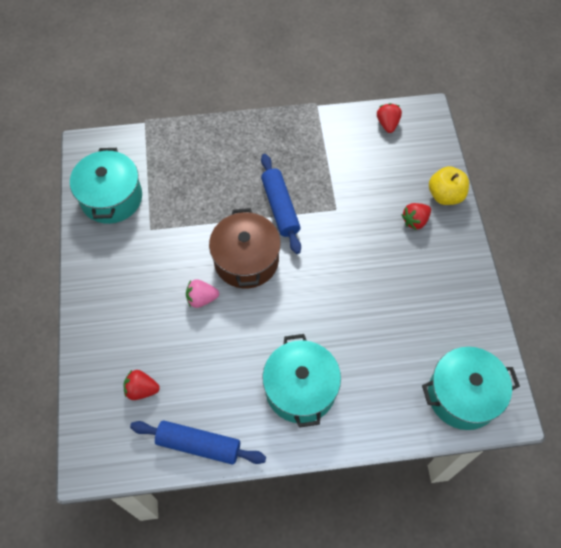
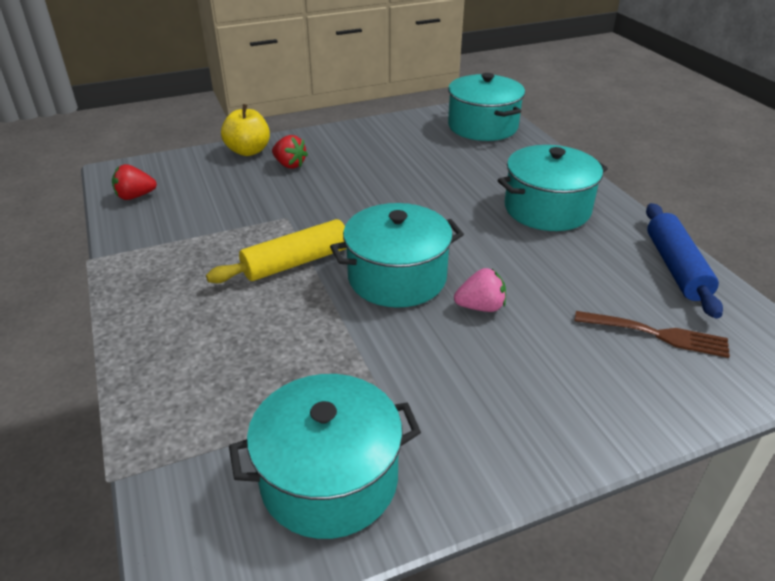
camera: 105 degrees left, 25 degrees down
(141, 389) = (655, 334): red strawberry -> brown fork
(201, 298) = (480, 307): pink strawberry -> pink strawberry turned 75 degrees counterclockwise
(246, 260) = (397, 277): brown pot -> turquoise pot
(280, 207) = (296, 262): blue rolling pin -> yellow rolling pin

